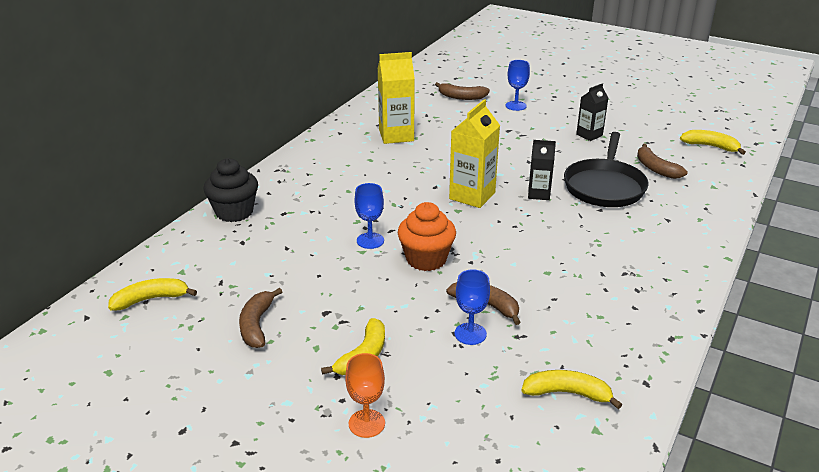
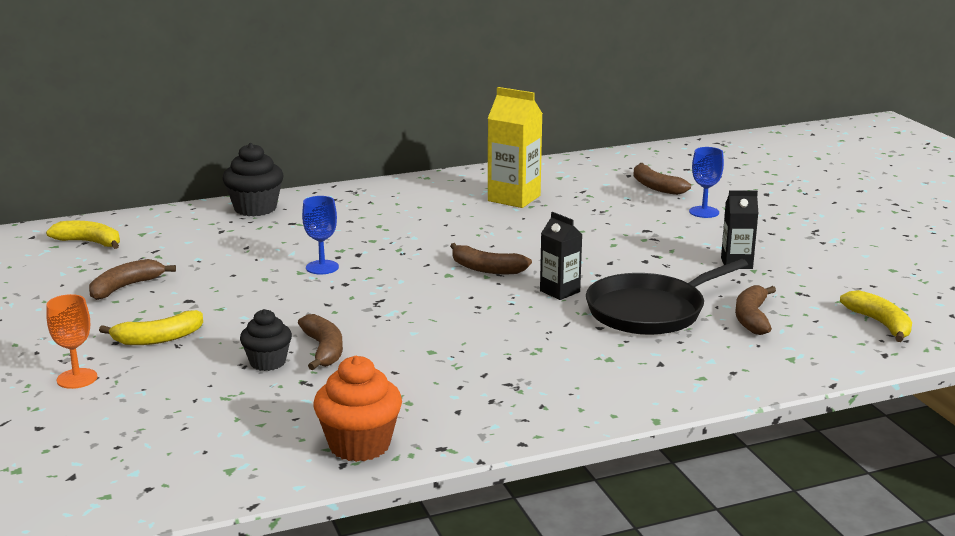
camera: 40 degrees right, 10 degrees down
(426, 259) = (341, 298): orange cupcake -> orange cupcake (359, 445)
(470, 334) = (267, 362): blue goblet -> black cupcake
(472, 196) = (486, 269): yellow carton -> brown banana
(567, 393) = (259, 436): yellow banana -> none

